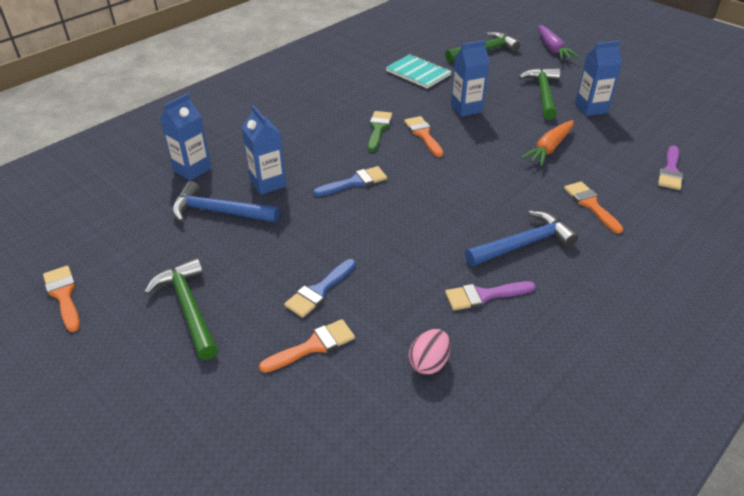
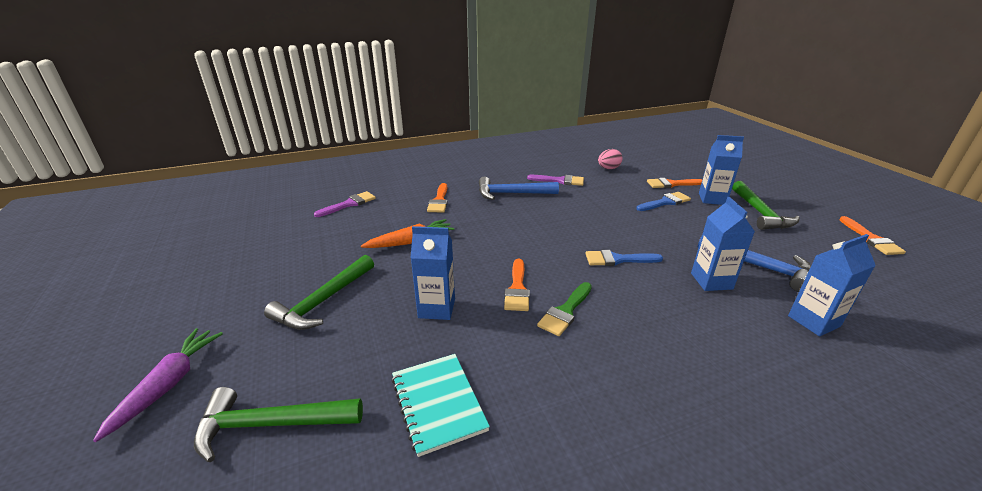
camera: 155 degrees left, 10 degrees down
(591, 108) = (308, 267): blue carton -> blue carton (712, 199)

